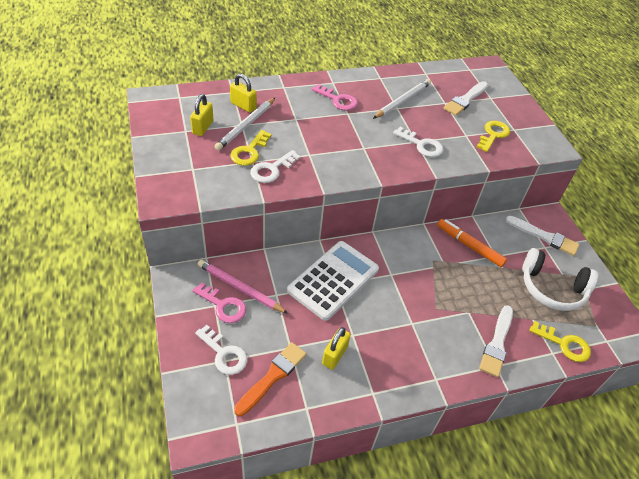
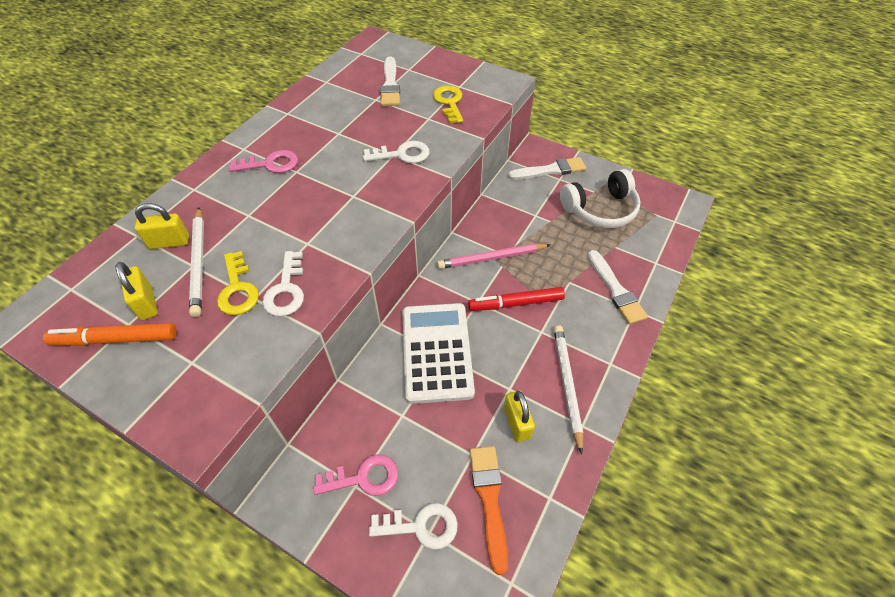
camera: 40 degrees left, 5 degrees up
(240, 288) = (360, 442): pink pencil -> pink pencil (492, 258)
(402, 101) = (335, 123): white pencil -> white pencil (567, 385)
(415, 294) = (515, 303): none -> red marker
(469, 246) = (508, 223): orange marker -> orange marker (115, 339)
(564, 344) = (655, 248): yellow key -> none

